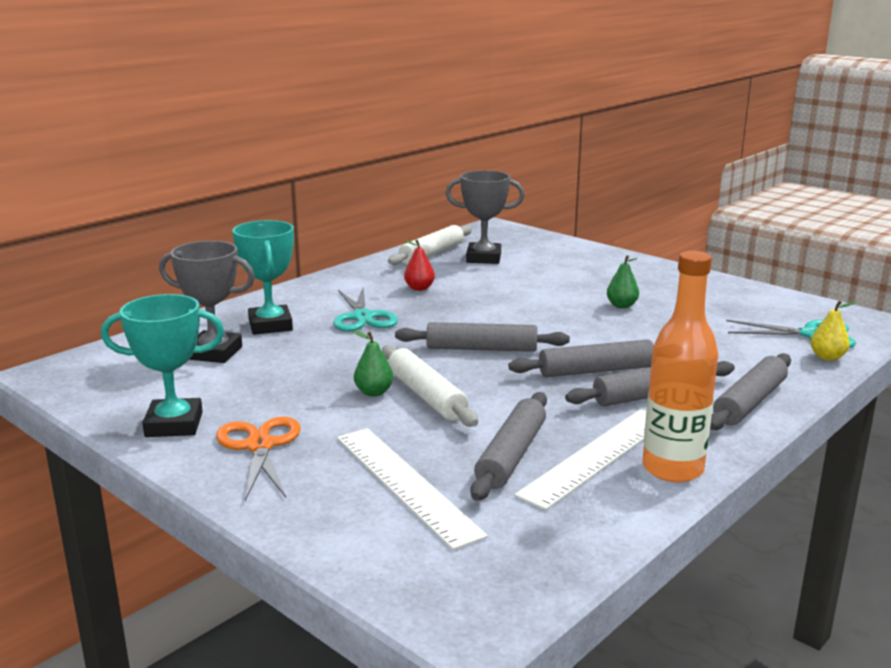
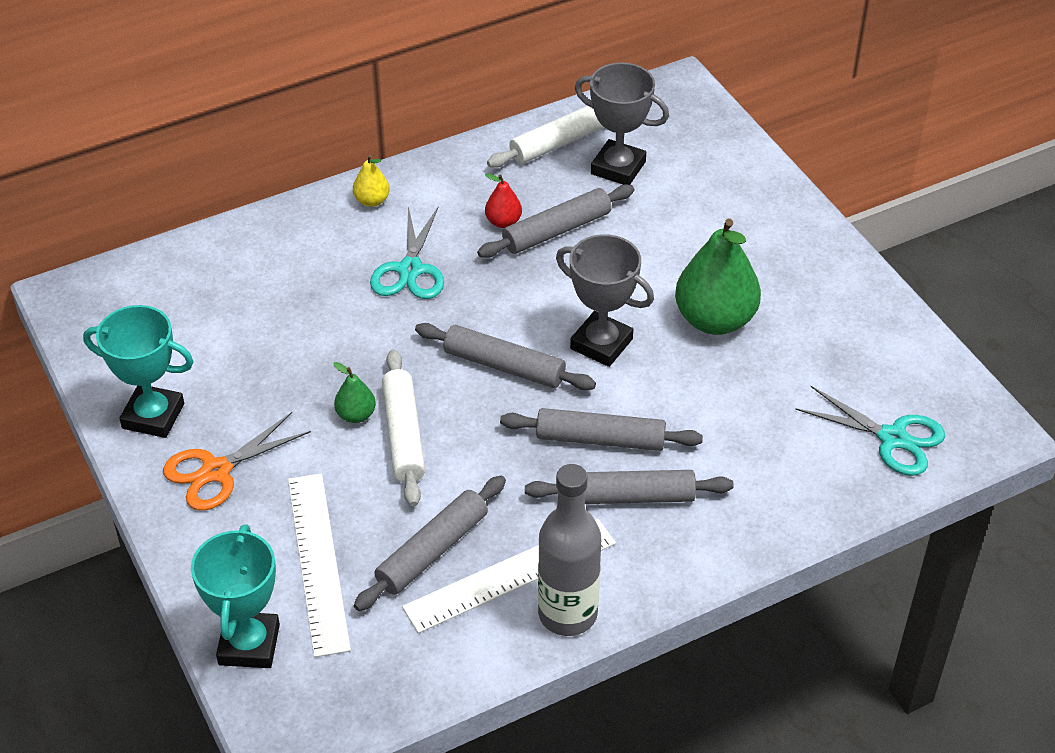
camera: 20 degrees right, 25 degrees up
(214, 353) = (231, 301): grey trophy -> grey trophy (601, 344)
(260, 446) = (216, 471): orange scissors -> orange scissors turned 135 degrees counterclockwise
(270, 325) = (306, 261): turquoise trophy -> turquoise trophy (249, 644)
(621, 306) = (715, 320): green pear -> green pear, size x2.15
(672, 469) = (567, 614): orange bottle -> grey bottle
(749, 402) = (720, 537): grey rolling pin -> grey rolling pin (556, 230)
(827, 357) = (872, 484): yellow pear -> yellow pear (372, 201)

